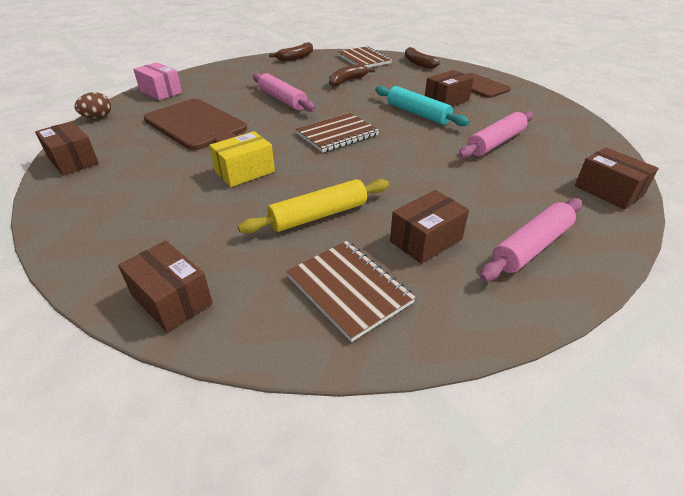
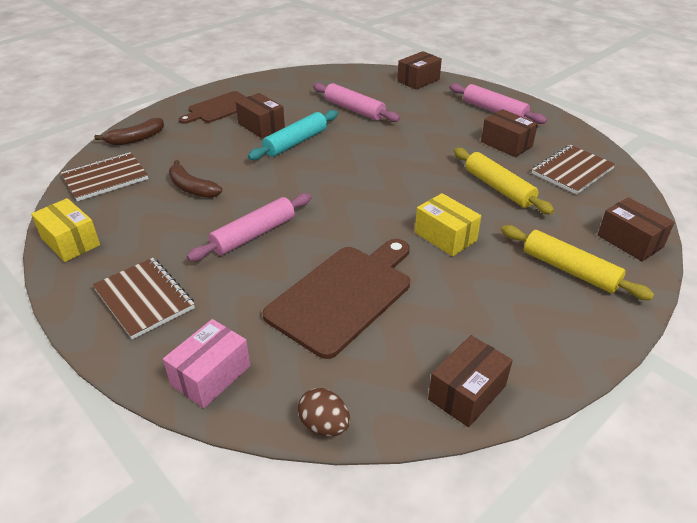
camera: 95 degrees left, 0 degrees up
(155, 235) = (569, 270): none -> yellow rolling pin
(172, 299) = (630, 241): brown box -> brown box turned 75 degrees counterclockwise
(296, 57) = (71, 242): brown banana -> yellow box
(337, 134) = (351, 187): brown notebook -> brown notebook (144, 299)

